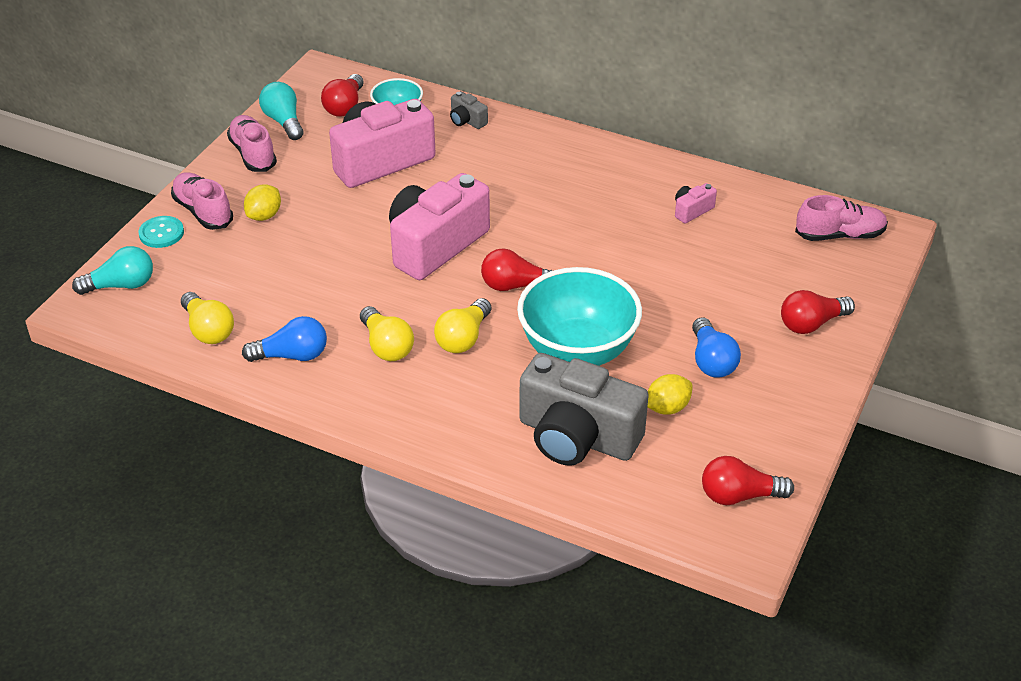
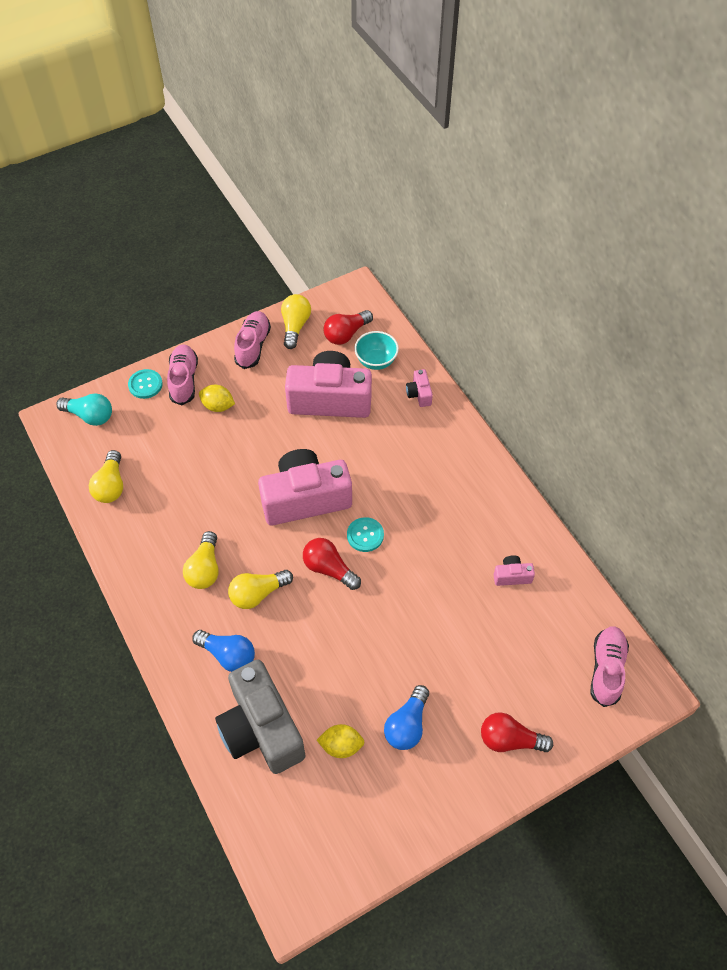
camera: 35 degrees right, 15 degrees up
(264, 216) = (218, 406): yellow lemon -> yellow lemon turned 45 degrees clockwise
(284, 121) = (295, 326): turquoise light bulb -> yellow light bulb
(292, 355) = (142, 539): blue light bulb -> blue light bulb (228, 655)
(467, 120) = (419, 394): grey camera -> pink camera
(524, 245) = (365, 535): none -> turquoise button
(577, 351) = (322, 654): turquoise bowl -> none
(739, 496) = (325, 857): red light bulb -> none
(839, 235) = (606, 669): pink shoe -> pink shoe turned 105 degrees counterclockwise

